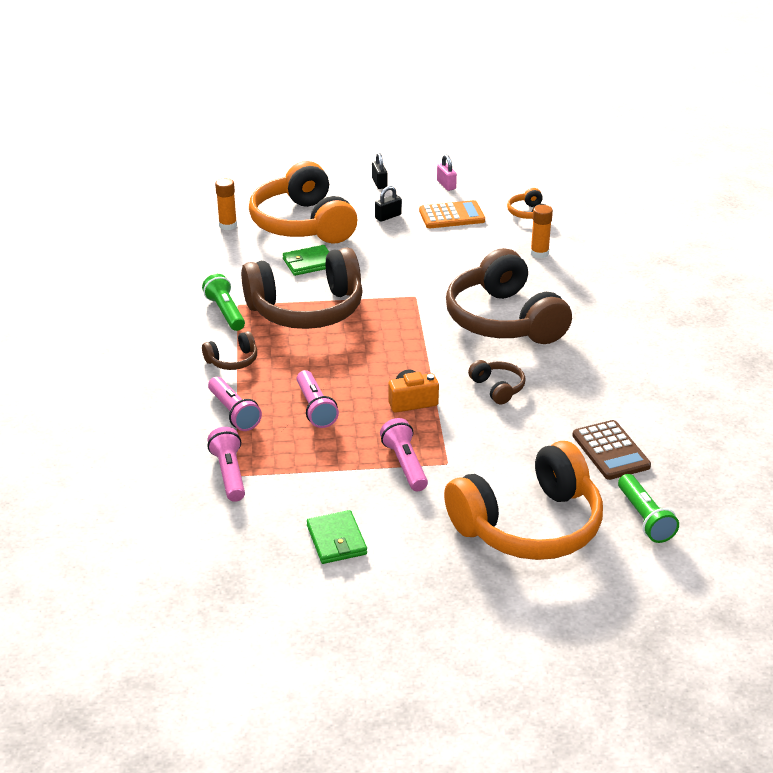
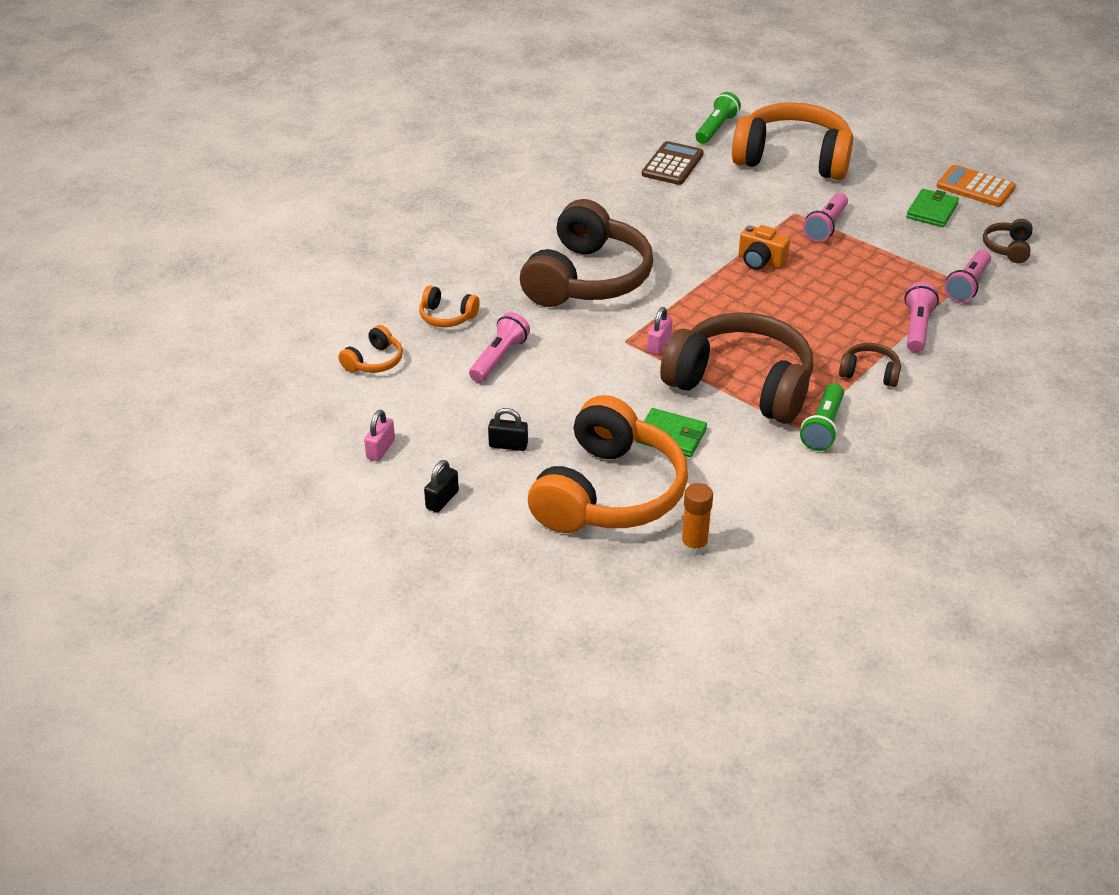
camera: 135 degrees left, 5 degrees up
(315, 408) = (844, 296): pink flashlight -> pink flashlight (499, 358)
(391, 305) = (659, 345): none -> pink padlock
(451, 216) = (447, 405): orange calculator -> orange calculator (975, 187)
(497, 388) = (681, 236): brown headphones -> brown headphones (1008, 248)
(539, 253) = (447, 316): orange glue stick -> orange headphones

